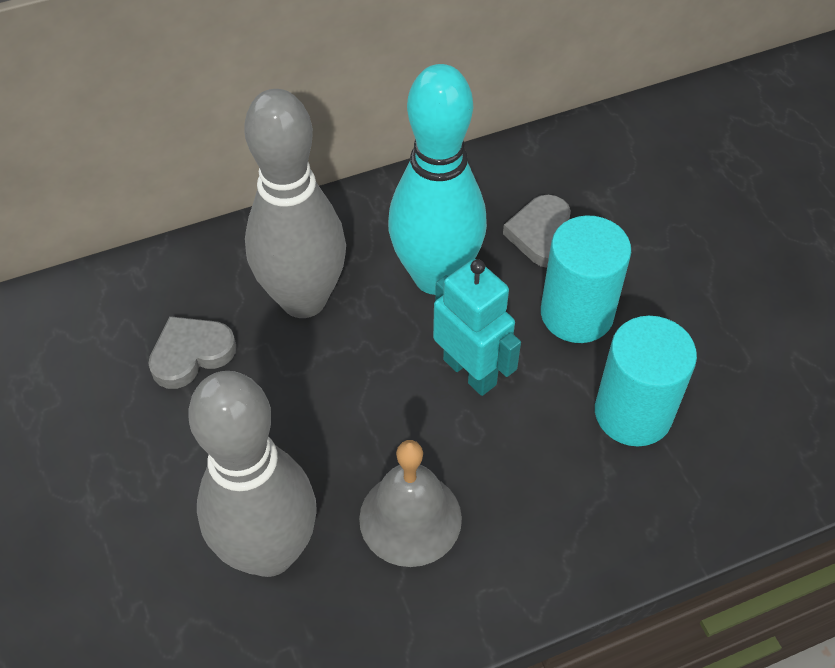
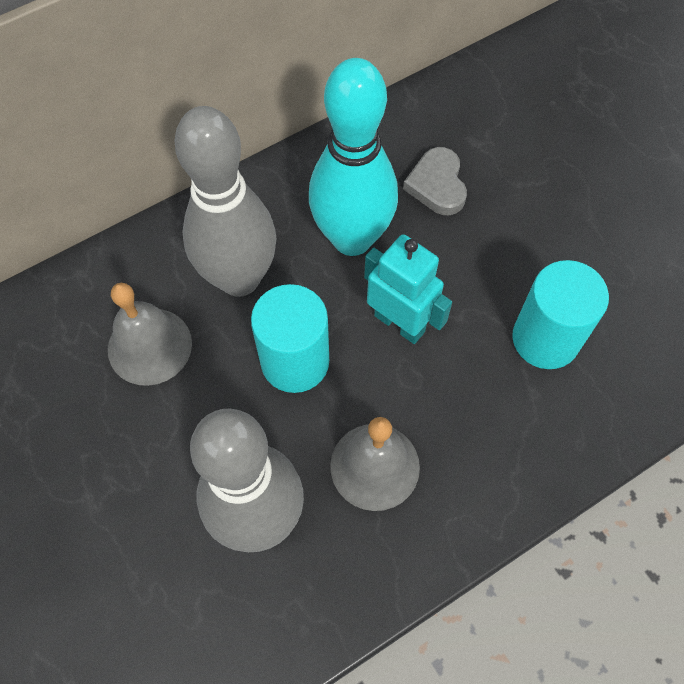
camera: 10 degrees left, 10 degrees up
(191, 354) = (149, 346): grey heart -> grey bell
(577, 313) = (481, 254): turquoise cylinder -> turquoise cylinder (295, 361)

